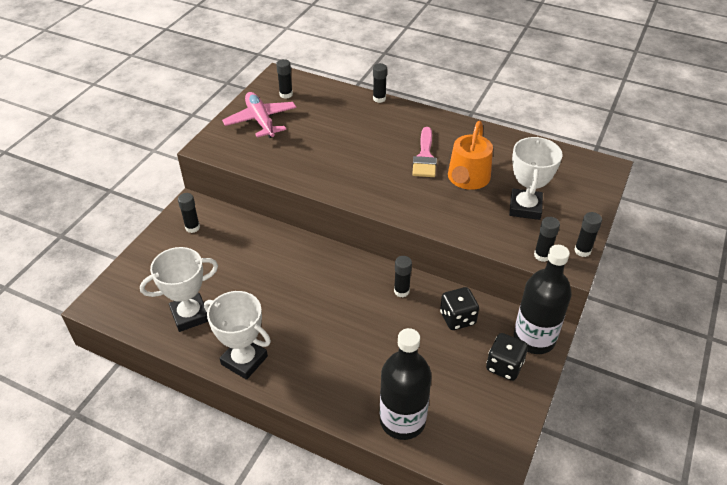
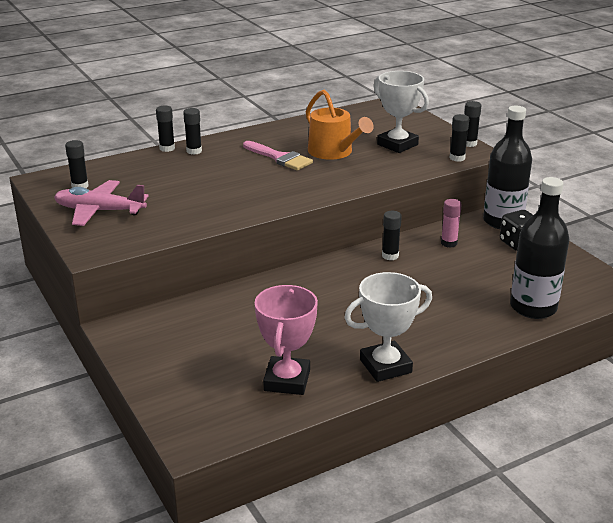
camera: 55 degrees left, 15 degrees down
(190, 315) = (287, 380): white trophy -> pink trophy
(192, 227) = (154, 338): black glue stick -> black glue stick (194, 151)
(457, 318) = (449, 243): black dice -> pink glue stick

